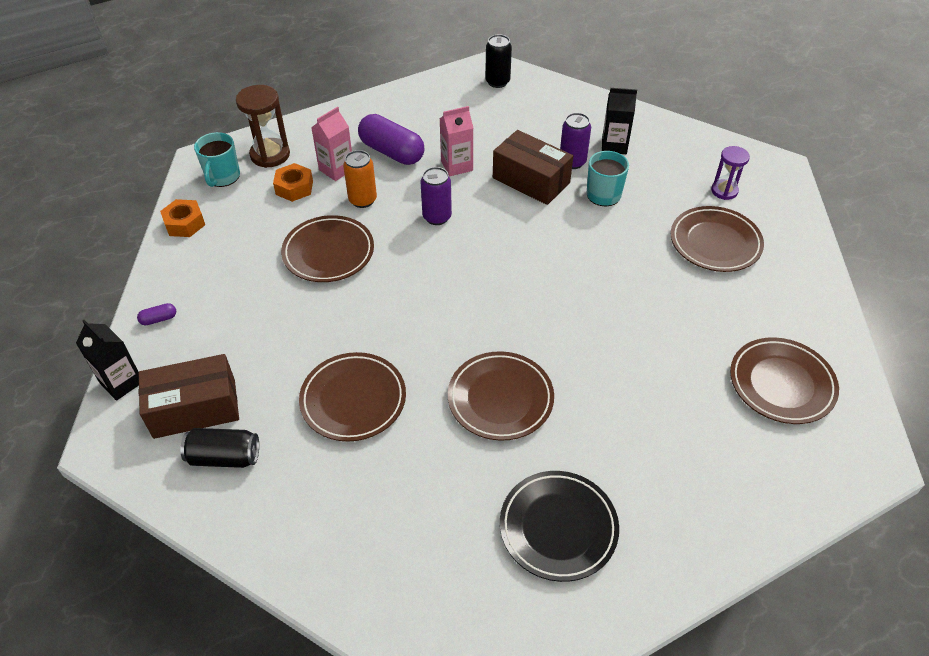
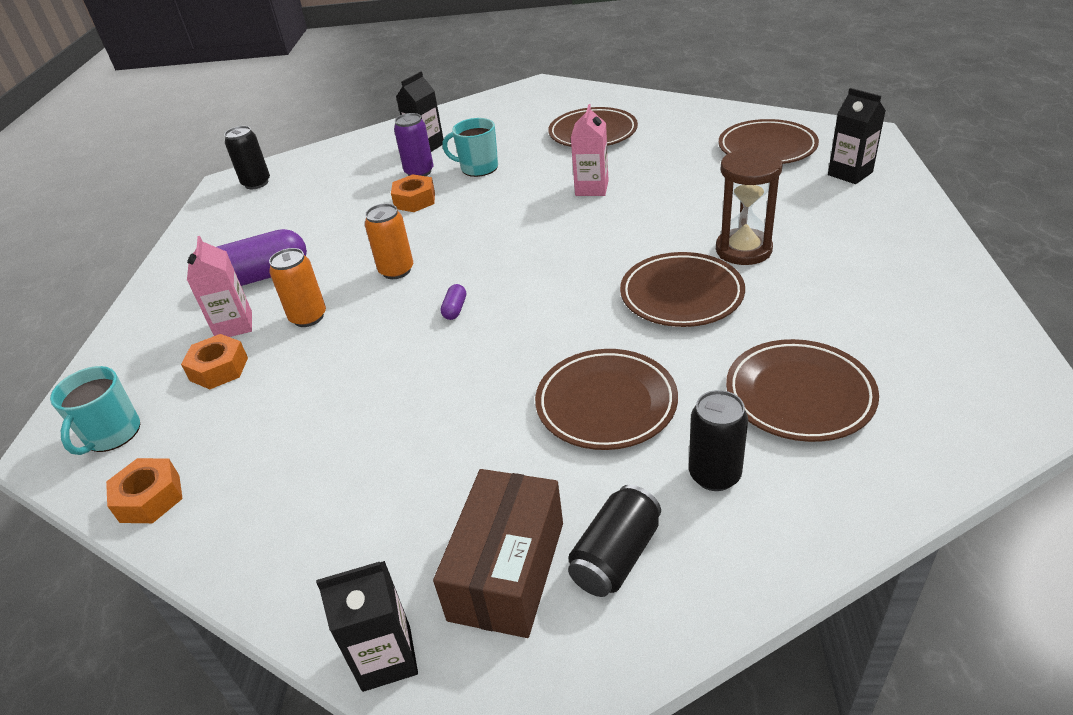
camera: 55 degrees left, 10 degrees down
(159, 319) = (303, 575): purple capsule -> purple capsule (455, 309)
(222, 177) = (112, 434): turquoise mug -> turquoise mug turned 60 degrees clockwise
(270, 155) = (134, 377): brown hourglass -> brown hourglass (743, 250)
(312, 486) = (714, 475): none -> black can
(328, 252) = (360, 366): brown plate -> brown plate (799, 395)
(437, 217) = (396, 271): purple can -> orange can
(457, 166) = (339, 238): pink carton -> pink carton (591, 188)
(531, 180) = (415, 200): brown box -> orange nut
(558, 528) = (862, 302): black plate -> none
(724, 191) = (540, 113): purple hourglass -> none
(776, 467) = (850, 173): none -> black carton

